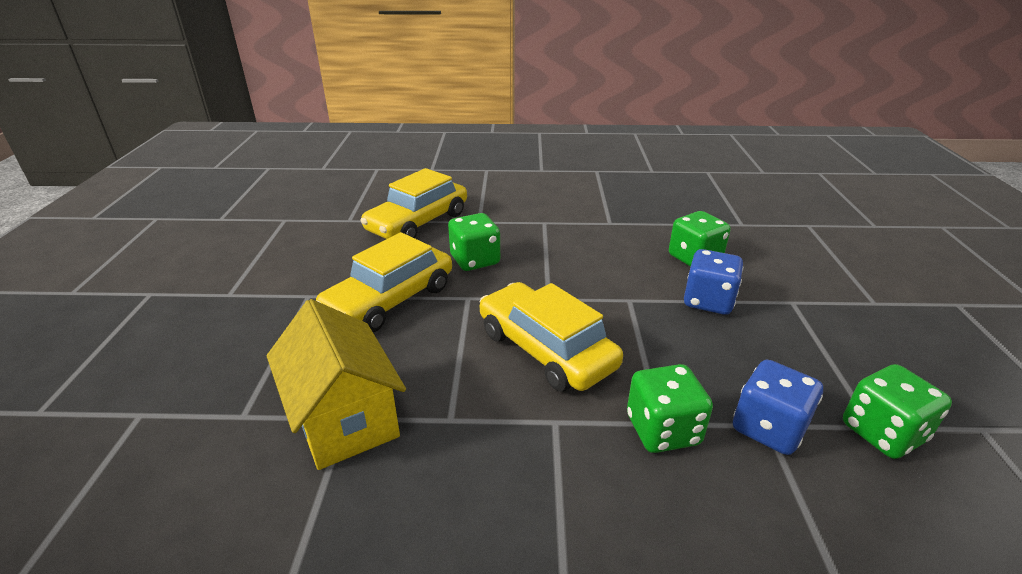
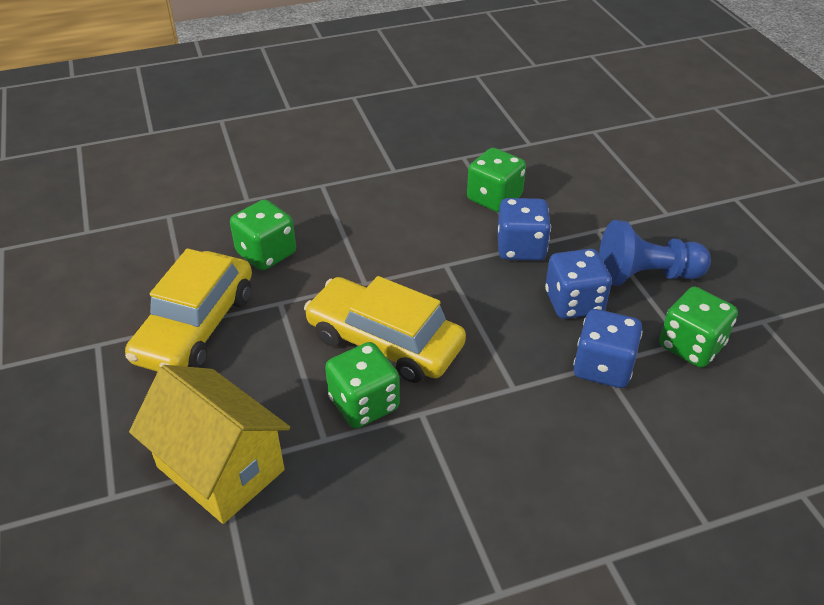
camera: 20 degrees left, 10 degrees up
(418, 222) = (174, 216): yellow car -> none
(662, 430) = (517, 394): green dice -> green dice (364, 404)
(751, 359) = (574, 302): none -> blue dice
(838, 352) = (645, 275): none -> blue pawn

